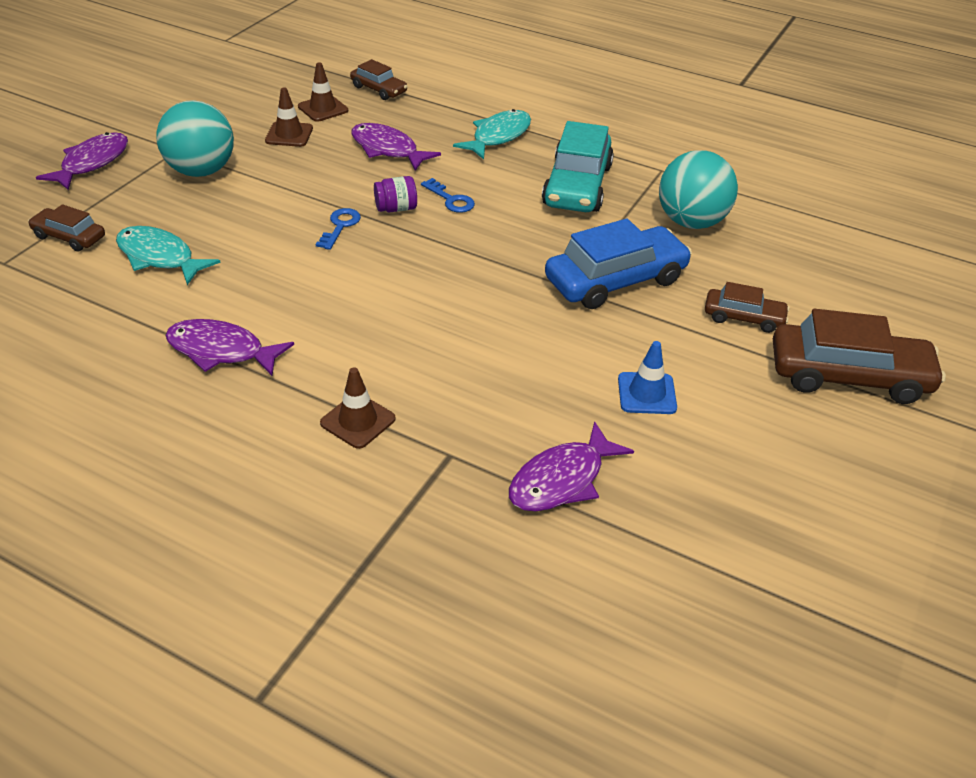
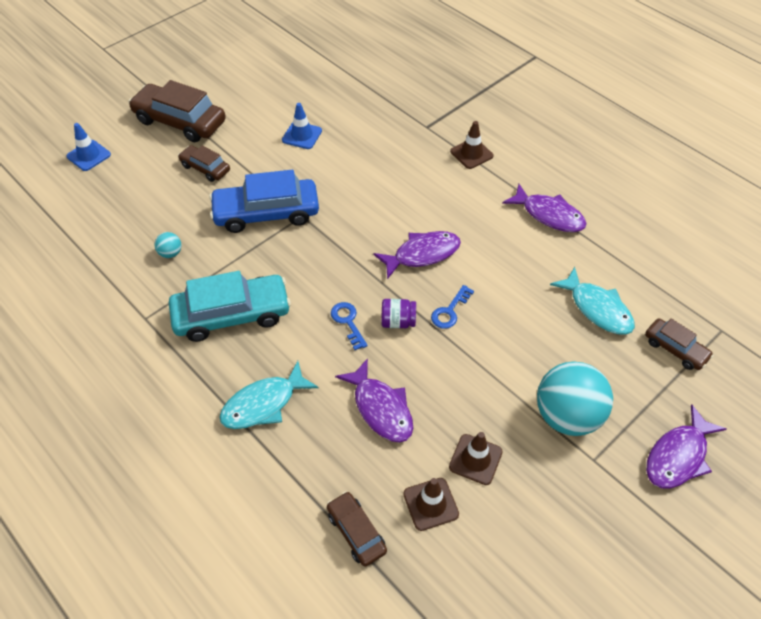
camera: 160 degrees left, 10 degrees up
(562, 479) = (375, 104): purple fish -> purple fish (422, 254)
(577, 185) = (232, 315): turquoise car -> turquoise car turned 45 degrees clockwise
(691, 222) = (170, 253): turquoise ball -> turquoise ball, size x0.42
(912, 302) = (89, 155): none -> blue traffic cone

